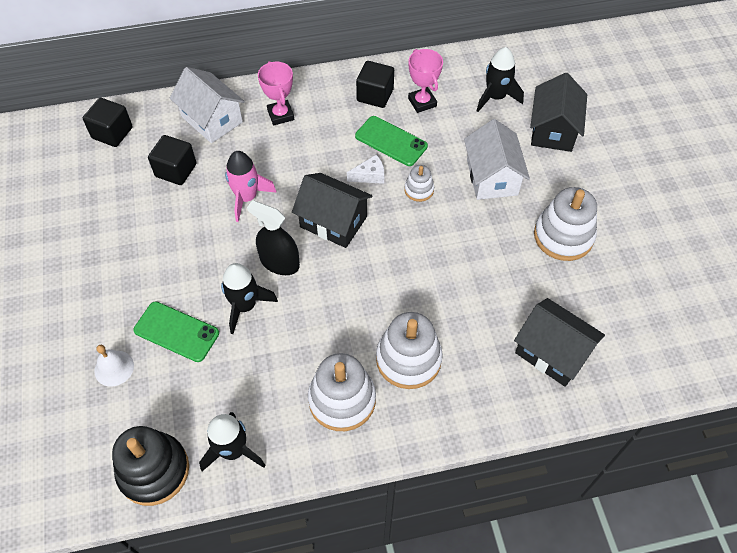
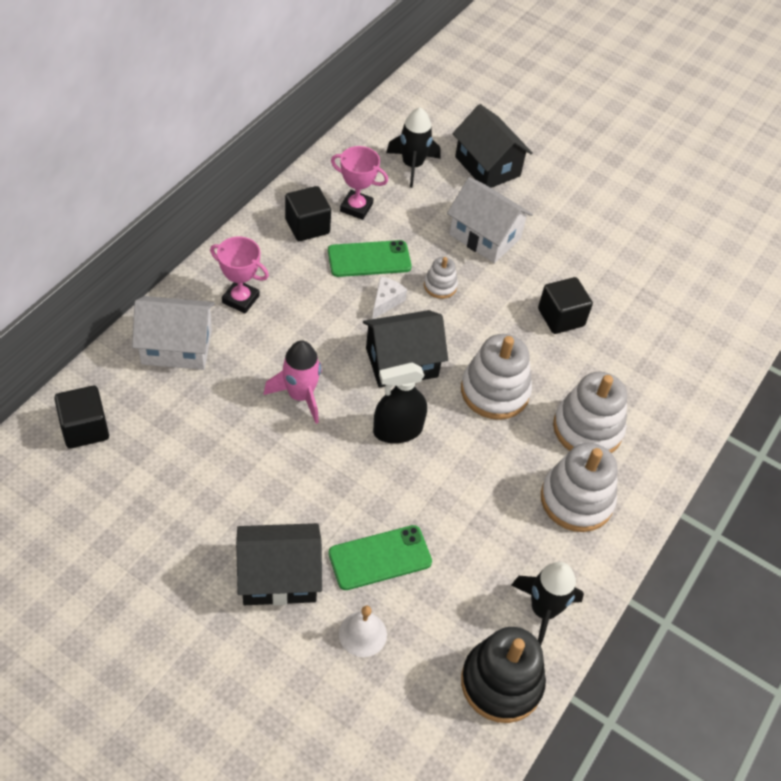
camera: 50 degrees left, 5 degrees down
(176, 170) = (199, 418): black cube -> black cube (561, 317)
(245, 306) = (412, 489): black rocket -> none
(552, 352) = (676, 345): black house -> black house (279, 577)
(563, 236) = (587, 249): white stacking toy -> white stacking toy (494, 391)

